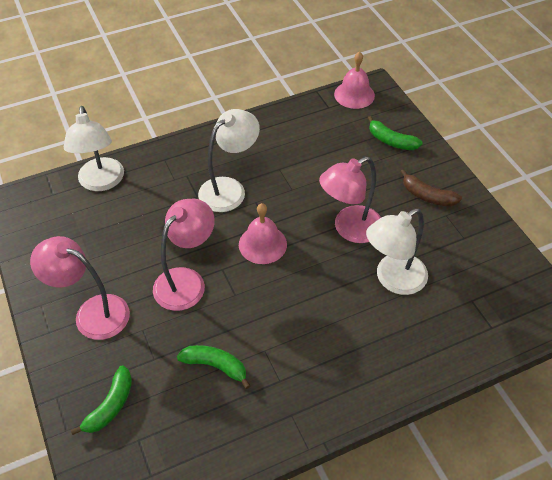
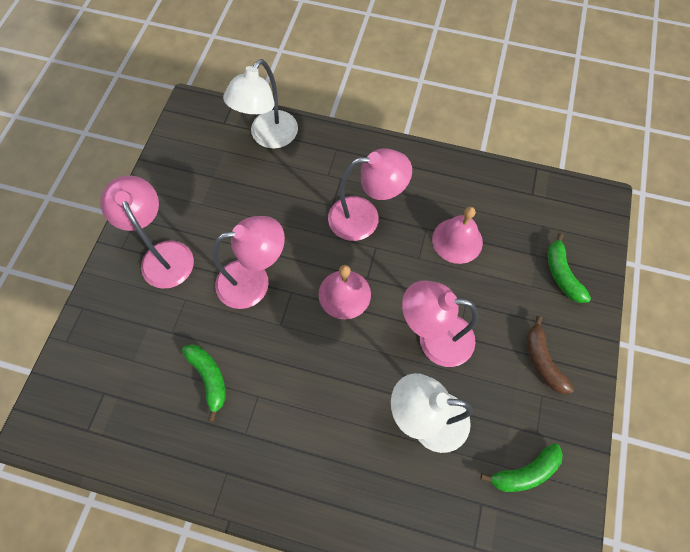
camera: 40 degrees right, 15 degrees up
(110, 406) = (109, 347): green banana -> green banana (524, 472)
(229, 189) = (365, 217): white lamp -> pink lamp
(354, 94) = (571, 197): pink bell -> pink bell (457, 240)

